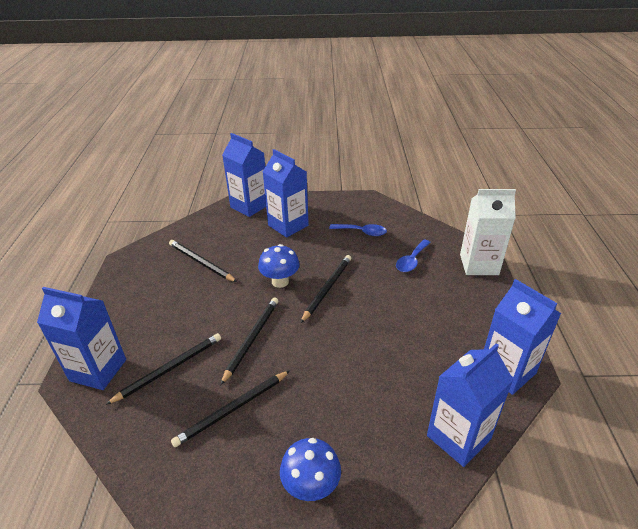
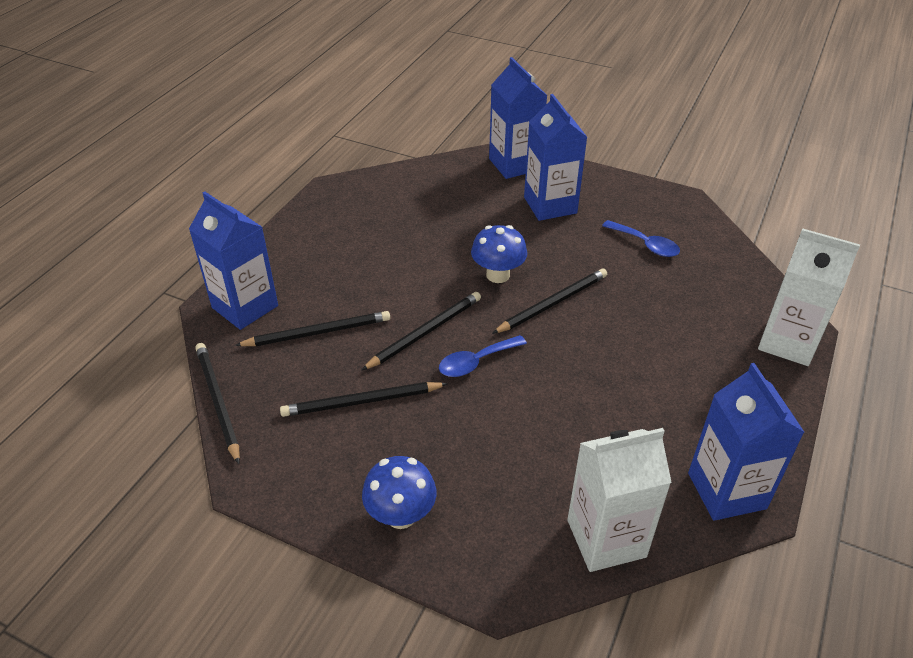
camera: 25 degrees right, 5 degrees up
(201, 262) = (415, 220): black pencil -> black pencil (218, 401)
(411, 261) = (691, 305): blue spoon -> blue spoon (476, 362)
(458, 437) = (606, 538): blue carton -> white carton

